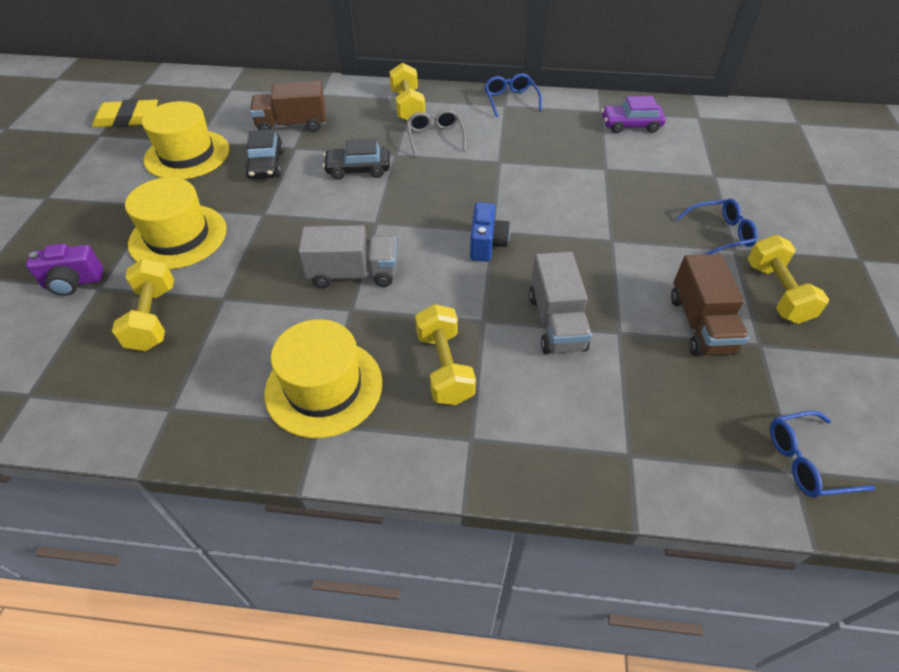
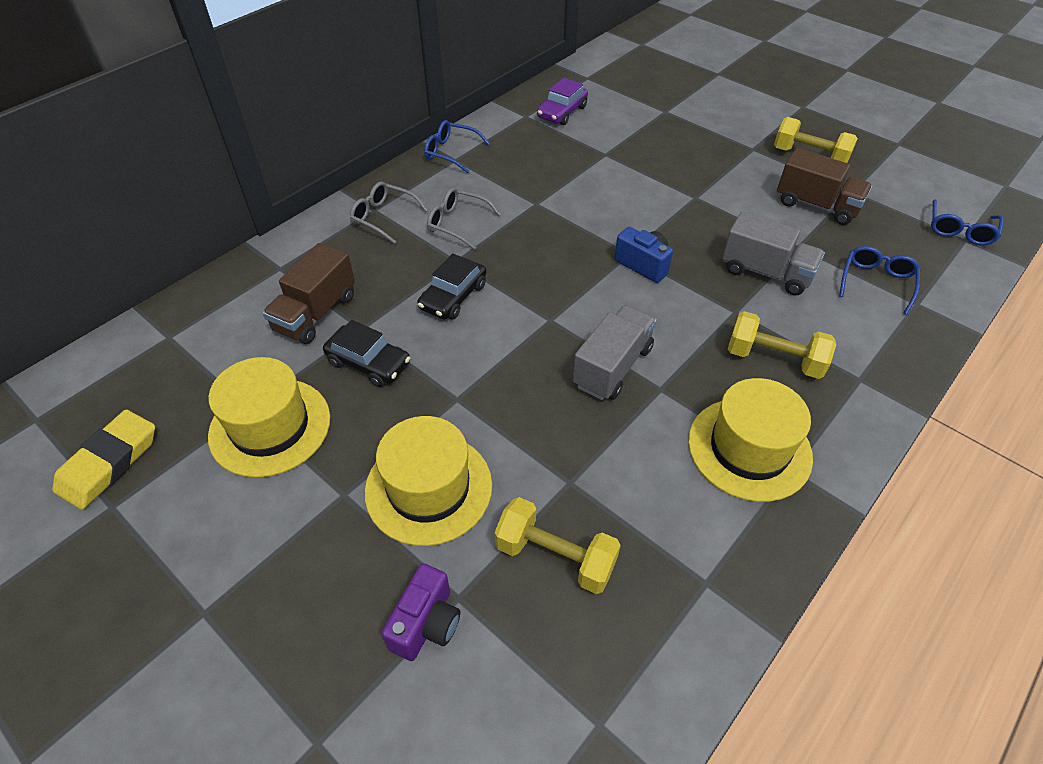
camera: 55 degrees left, 0 degrees up
(407, 106) = (383, 217): yellow dumbbell -> grey glasses
(720, 234) = (731, 145): blue glasses -> blue glasses (876, 282)

